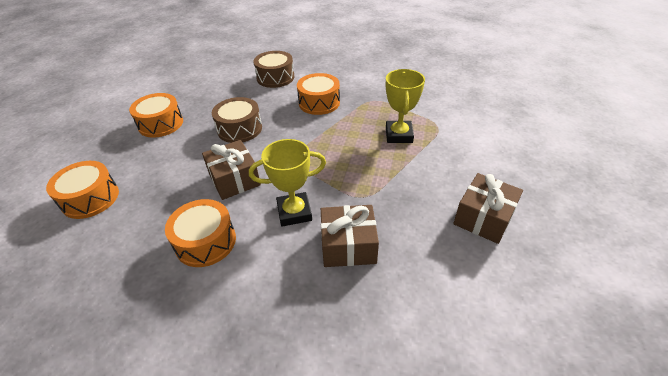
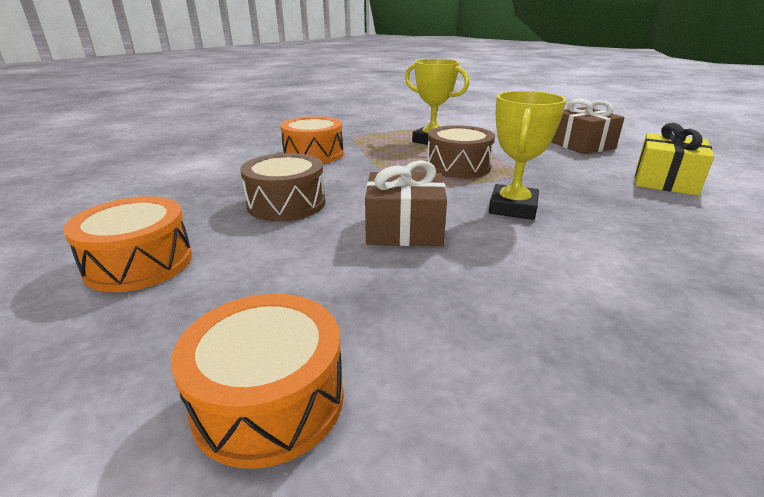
camera: 60 degrees left, 15 degrees down
(206, 242) = (529, 275): orange drum -> none
(275, 77) = (205, 161): brown drum -> brown drum (458, 166)
(348, 246) = (589, 195): brown gift -> none
(426, 290) = (665, 181): none -> yellow gift

